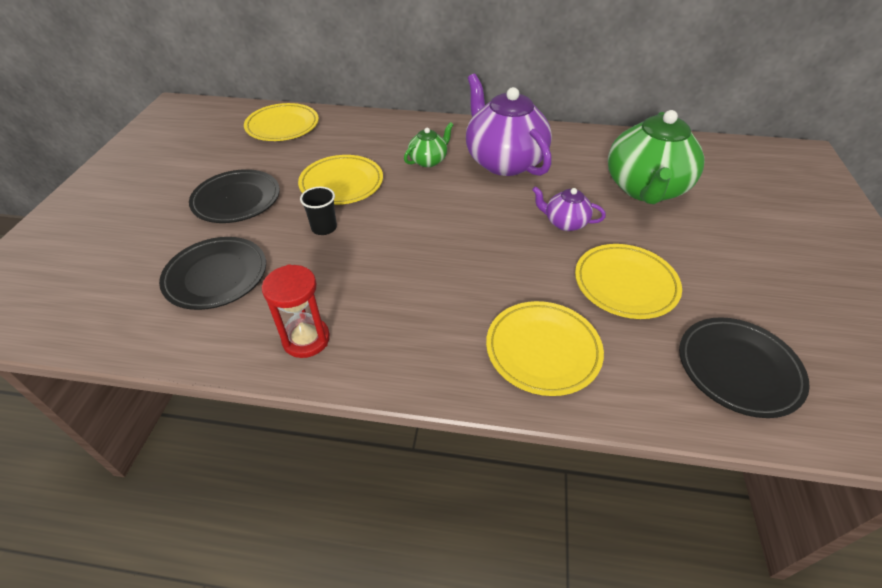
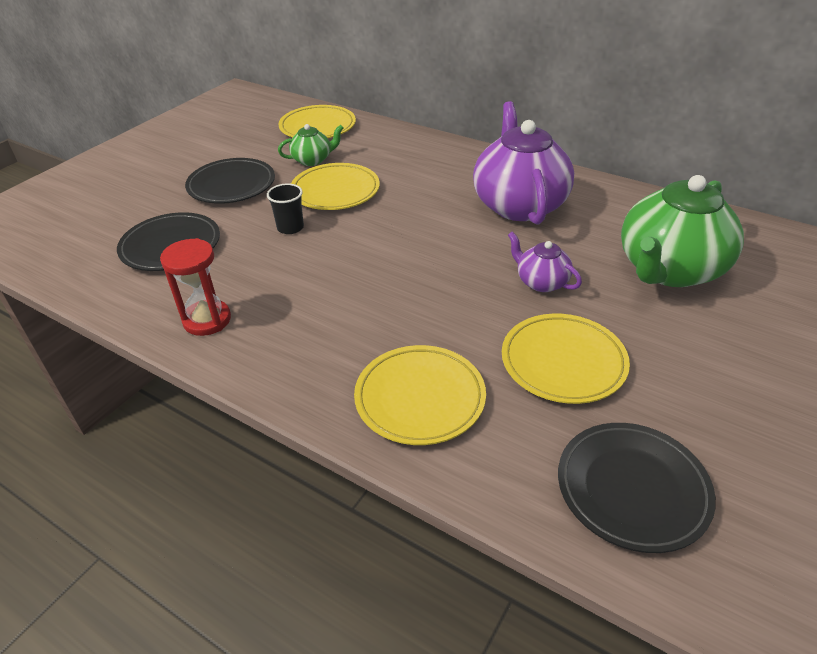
camera: 25 degrees right, 5 degrees down
(428, 160) = (437, 187): green teapot -> green teapot (312, 160)

